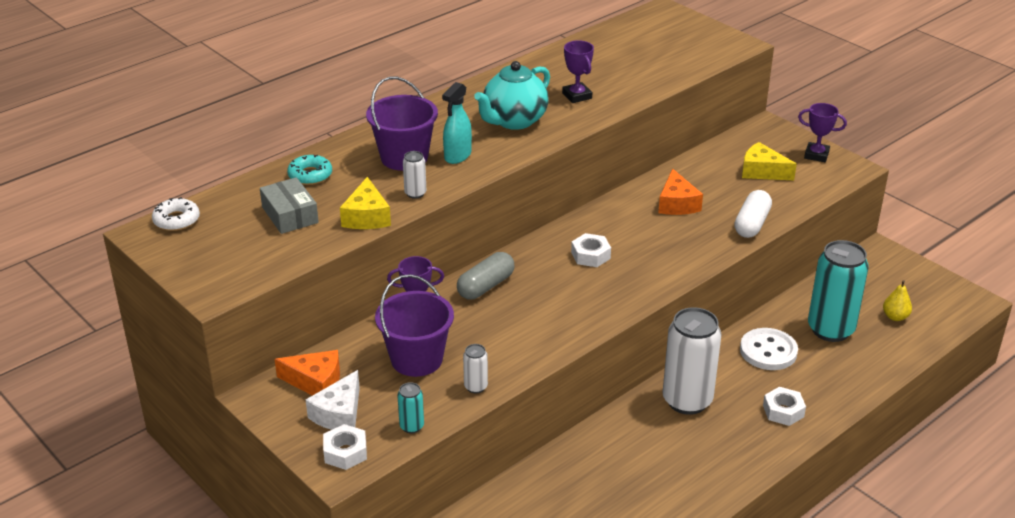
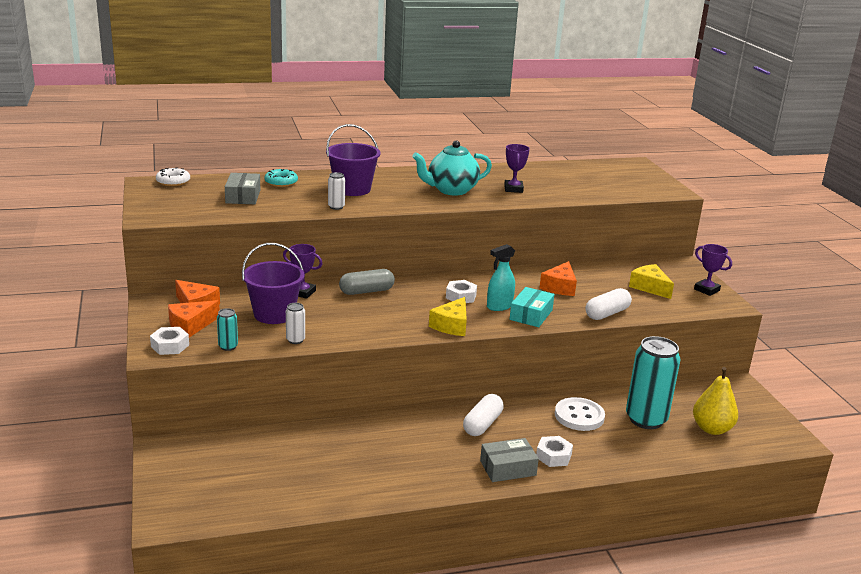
camera: 25 degrees right, 10 degrees down
(339, 414) = (191, 325): white cheese -> orange cheese
(367, 216) = (289, 209): yellow cheese -> yellow cheese (452, 325)
(457, 156) = (389, 197): turquoise spray bottle -> turquoise spray bottle (499, 306)
(681, 254) = (531, 315): none -> turquoise box
(687, 400) = (482, 424): white can -> white capsule
(754, 444) = (508, 468): none -> grey box
(895, 317) = (711, 429): yellow pear -> yellow pear, size x1.70

